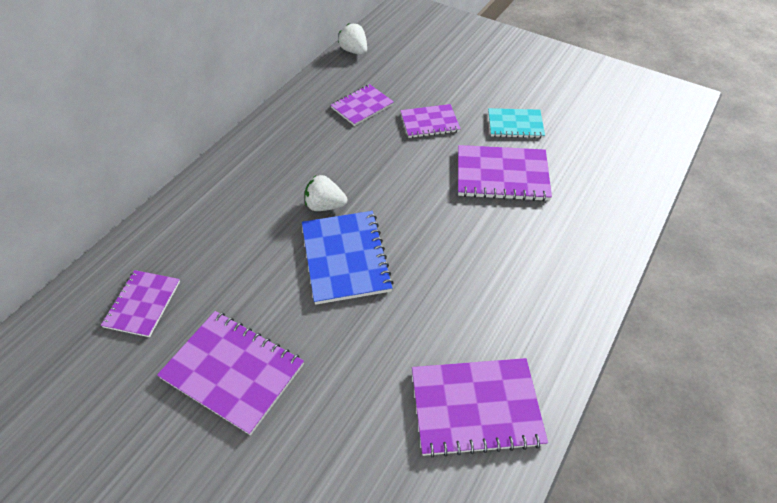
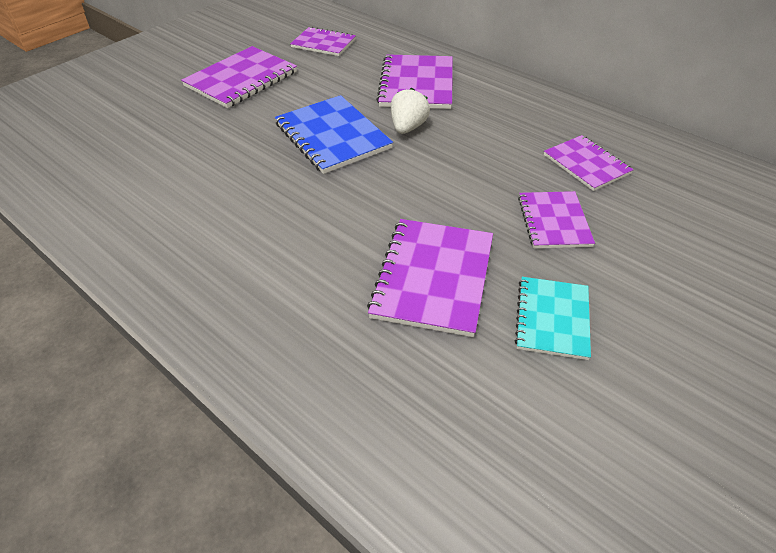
camera: 100 degrees right, 5 degrees down
(345, 258) = (332, 136): blue notebook -> blue notebook turned 60 degrees clockwise
(354, 51) = (721, 167): white strawberry -> none
(476, 407) = (125, 196): purple notebook -> purple notebook (416, 84)

